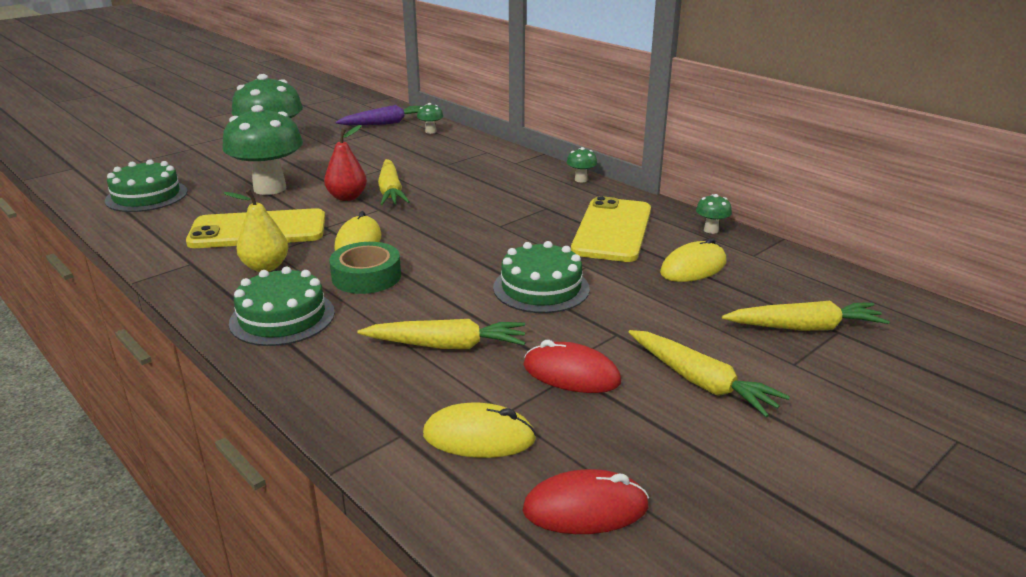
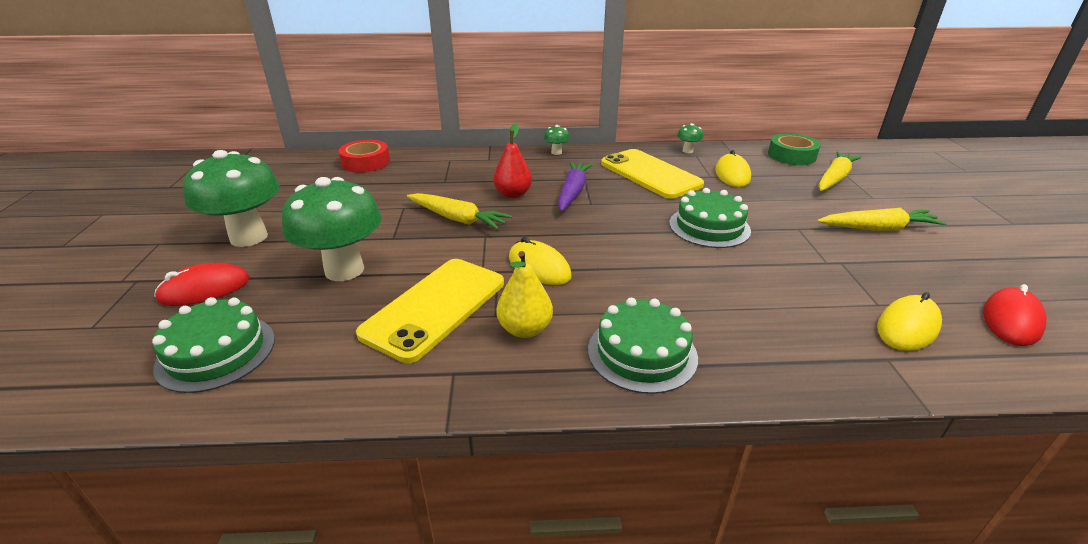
camera: 50 degrees left, 5 degrees up
(347, 197) = (436, 240): red pear -> red pear (513, 194)
(366, 276) = (609, 285): green tape -> green tape (791, 155)
(385, 123) = (307, 171): purple carrot -> purple carrot (573, 192)
(430, 131) = (366, 162): green mushroom -> red tape
(447, 345) = (764, 292): yellow carrot -> none
(571, 374) = (841, 262): red mouse -> red mouse (204, 289)

